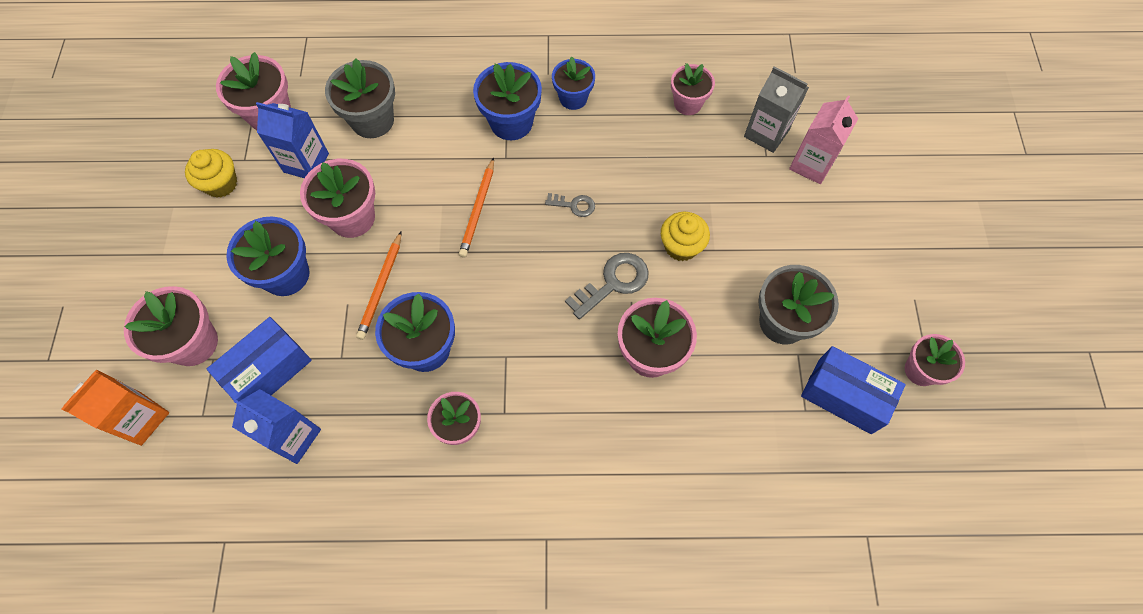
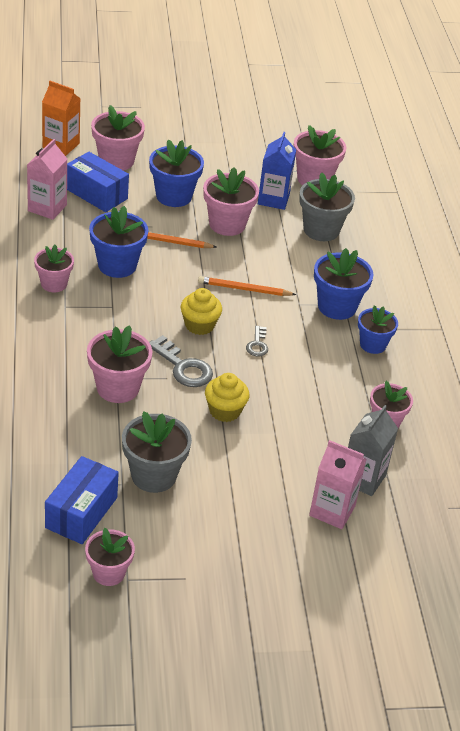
camera: 80 degrees right, 25 degrees down
(221, 184) = (247, 161): yellow cupcake -> yellow cupcake (199, 325)
(293, 437) = (47, 208): blue carton -> pink carton

